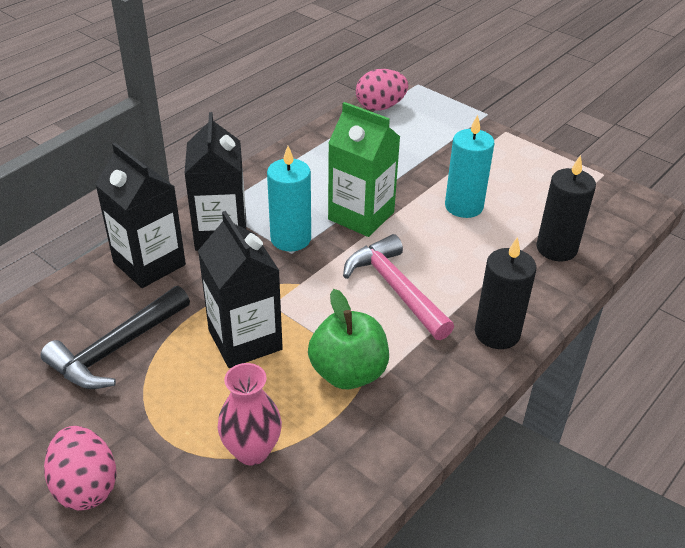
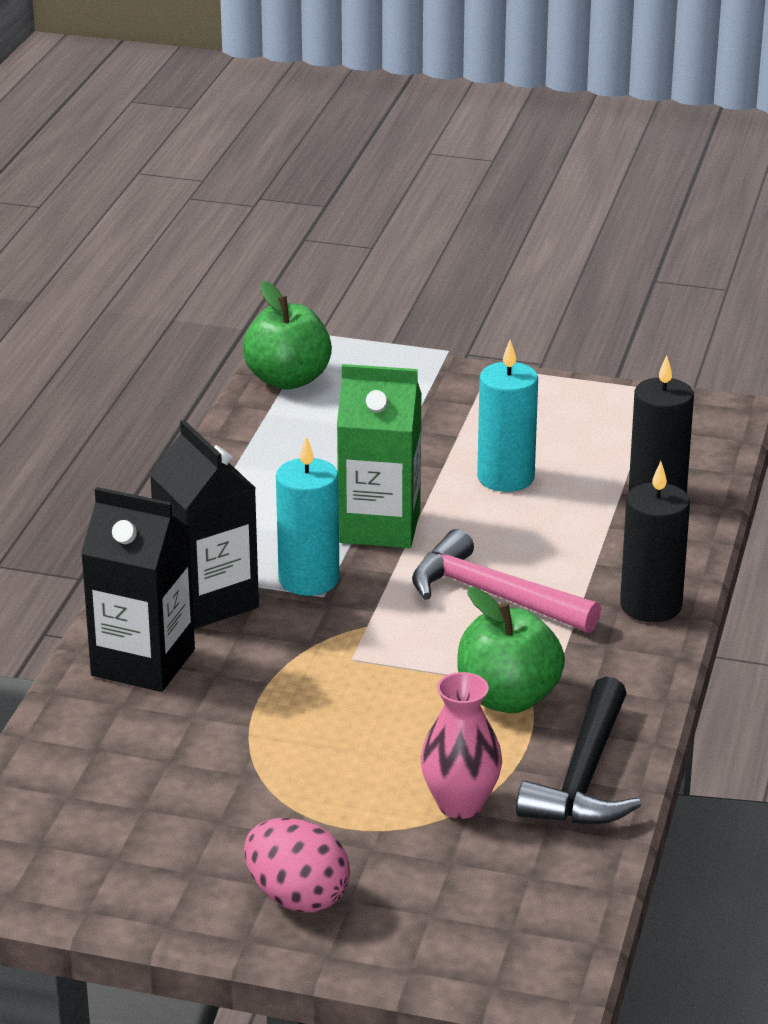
camera: 25 degrees left, 10 degrees down
(116, 349) = (195, 763): black hammer -> black hammer (584, 777)
(245, 340) = (352, 704): black carton -> none
(380, 107) = (288, 379): pink egg -> green apple

